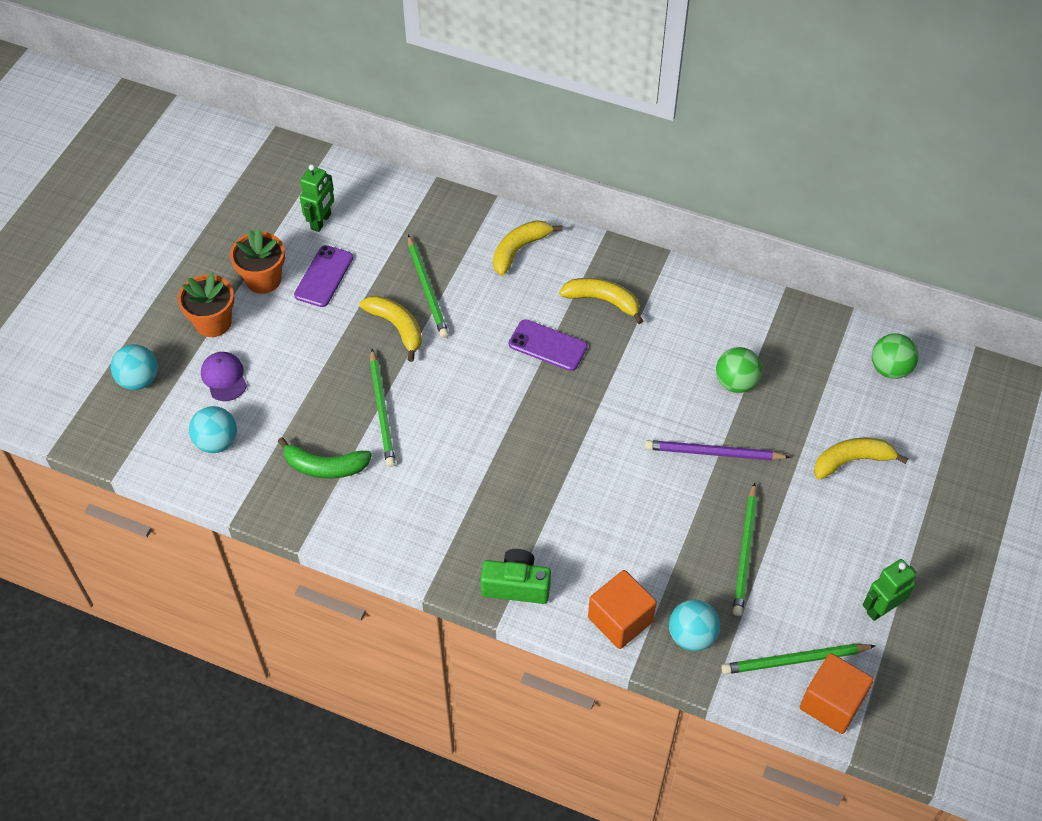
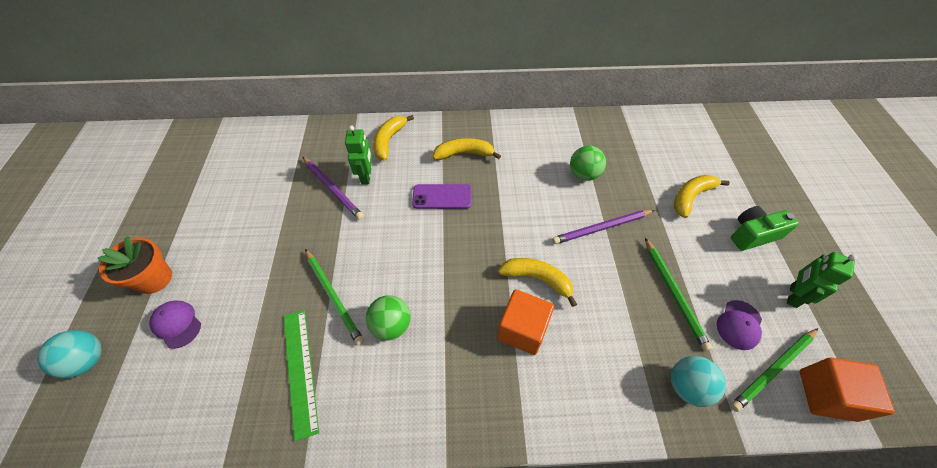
camera: 25 degrees left, 0 degrees up
(217, 442) = (184, 391): turquoise ball -> none
(263, 279) = (193, 227): orange flower pot -> none
(321, 221) = (230, 170): green robot -> green robot (366, 176)
(324, 276) = (245, 208): purple phone -> none
(325, 466) = (300, 370): green banana -> green ruler
(397, 327) = (320, 225): yellow banana -> yellow banana (537, 279)
(427, 289) = (332, 189): green pencil -> purple pencil
(516, 585) = (522, 409): green camera -> green camera (752, 235)
(620, 620) = (624, 400): orange cube -> orange cube (522, 330)
(793, 609) = (739, 325): none -> purple cap
(890, 369) = (667, 132): green ball -> green ball (391, 325)

